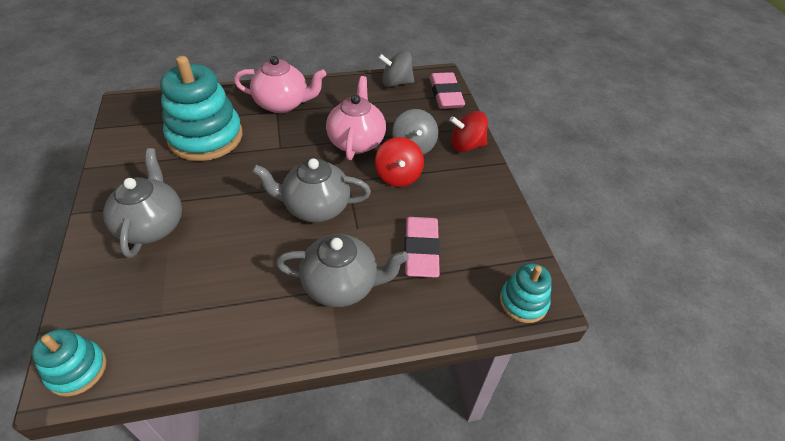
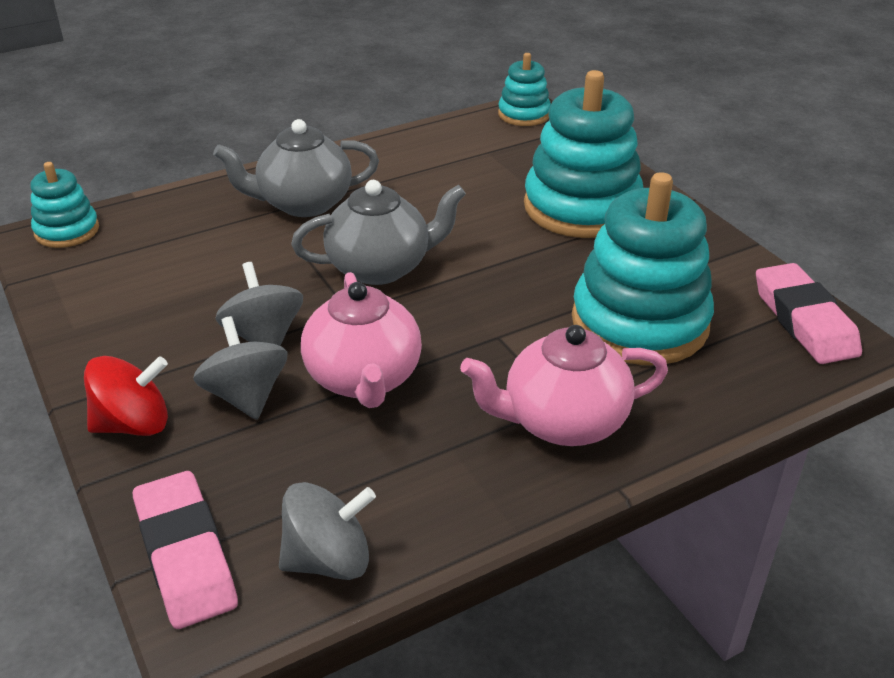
camera: 165 degrees right, 10 degrees down
(152, 225) = (581, 207): grey teapot -> turquoise stacking toy
(398, 176) = (264, 337): red spinning top -> grey spinning top
(421, 250) = (207, 252): pink eraser -> pink eraser (804, 321)

